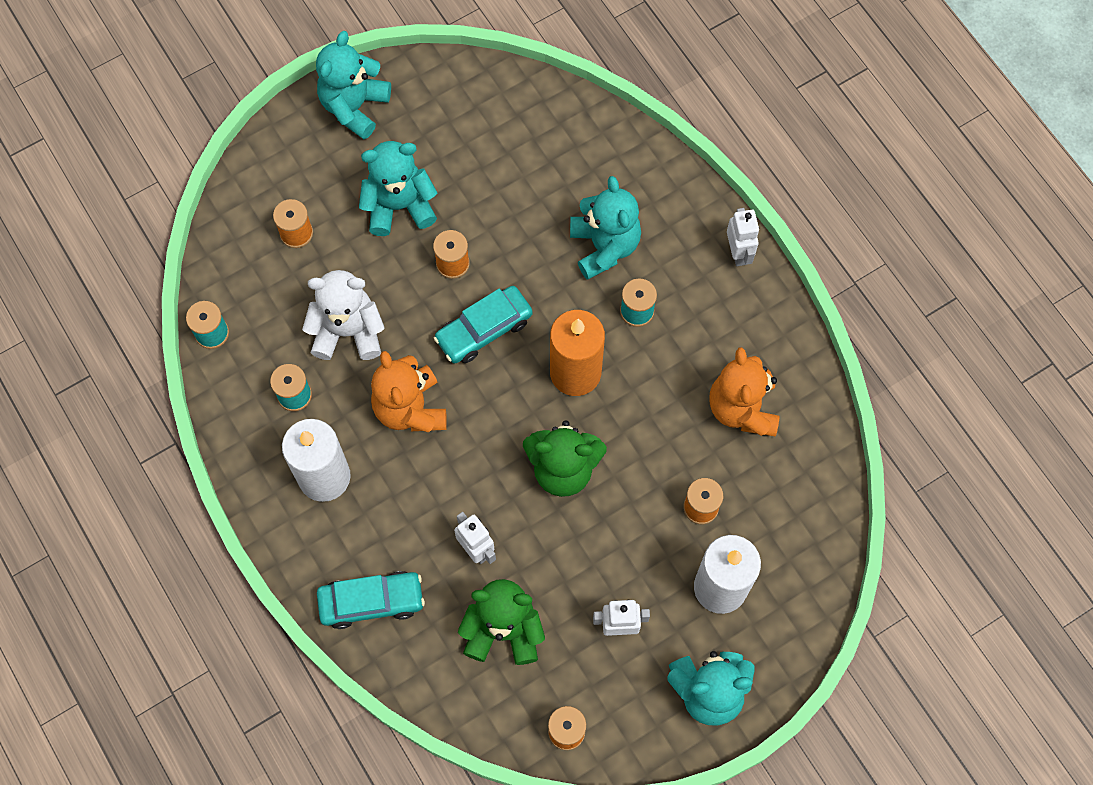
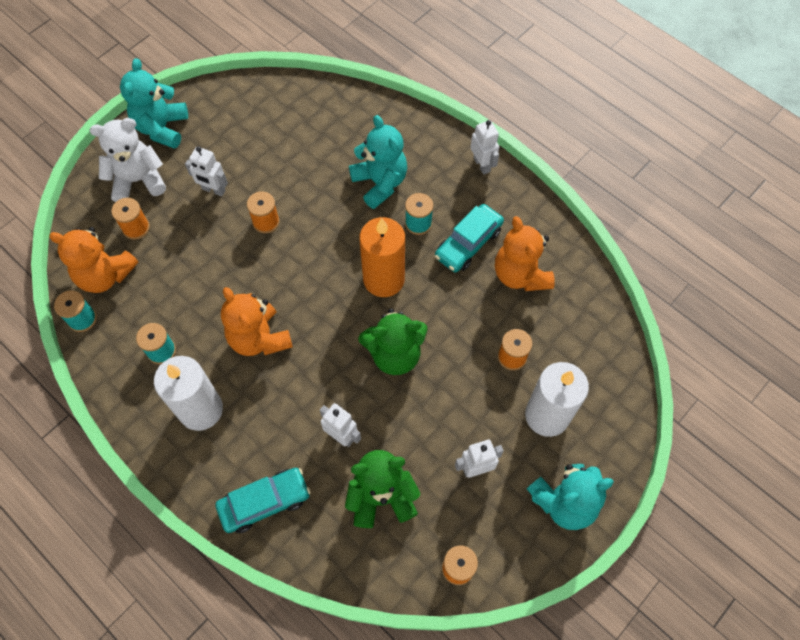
camera: 15 degrees left, 5 degrees down
(248, 285) = (105, 275): none -> orange teddy bear
(348, 331) = (194, 291): white teddy bear -> white teddy bear (138, 180)
(399, 206) = (213, 190): turquoise teddy bear -> white robot
(484, 329) = (303, 264): turquoise car -> turquoise car (468, 243)

